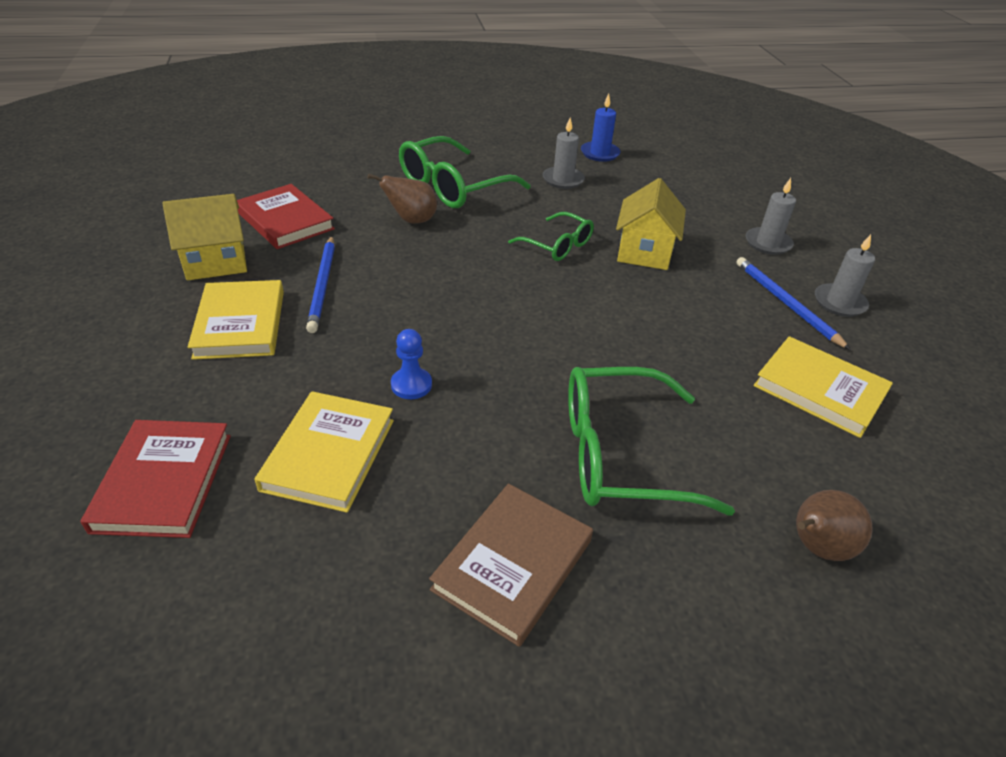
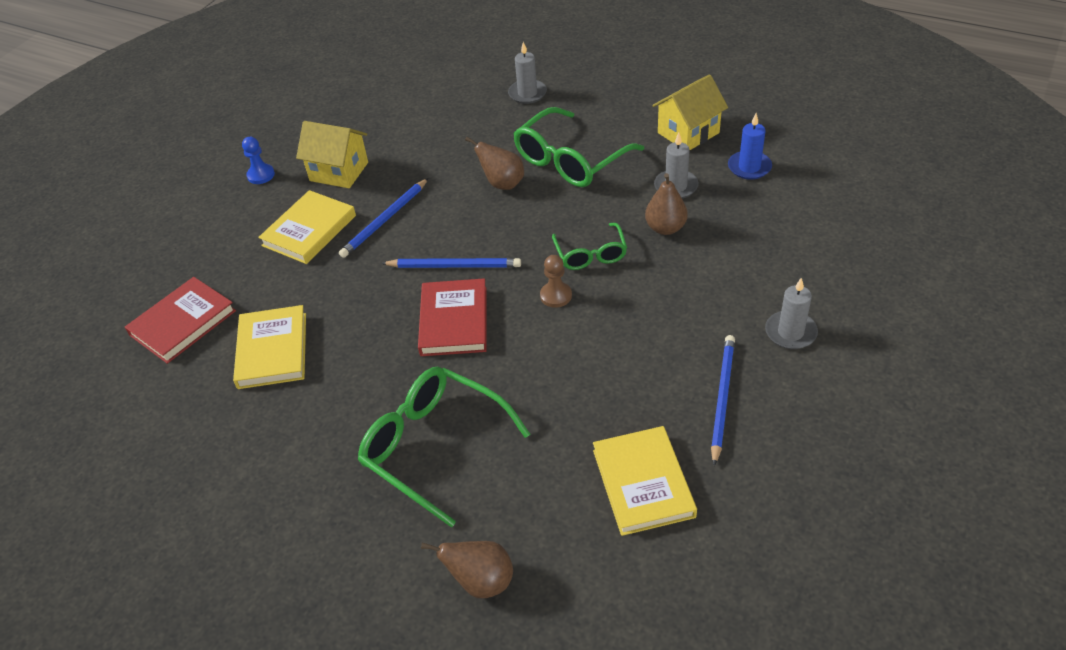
camera: 45 degrees right, 5 degrees up
(285, 221) = (414, 150): red book -> red book (453, 321)
(329, 454) = (272, 350): yellow book -> yellow book turned 60 degrees counterclockwise
(411, 385) = (362, 326): blue pawn -> blue pawn (261, 175)
(445, 297) = (454, 266): none -> blue pencil
(453, 187) = (570, 160): green glasses -> green glasses turned 45 degrees counterclockwise
(513, 565) = (296, 475): brown book -> none
(568, 285) = (556, 296): none -> brown pawn
(592, 208) = (665, 228): none -> brown pear
(644, 252) = (658, 291): yellow house -> yellow house (688, 133)
(839, 303) = (776, 421): grey candle -> grey candle (527, 93)

